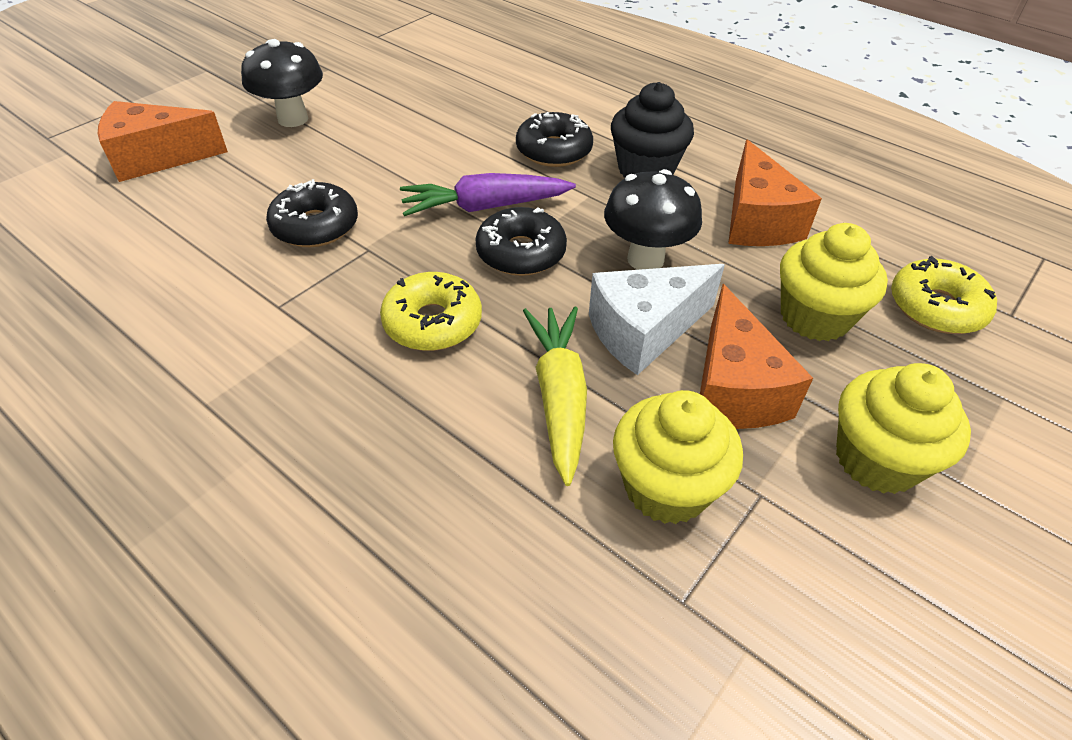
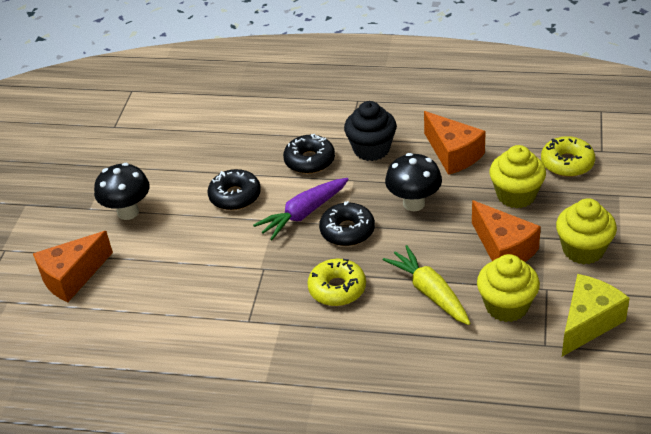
camera: 25 degrees left, 5 degrees down
(315, 226) = (220, 270): black donut -> black donut (235, 196)
(644, 331) = (443, 242): white cheese -> none
(798, 606) = (588, 323): none -> yellow cheese

